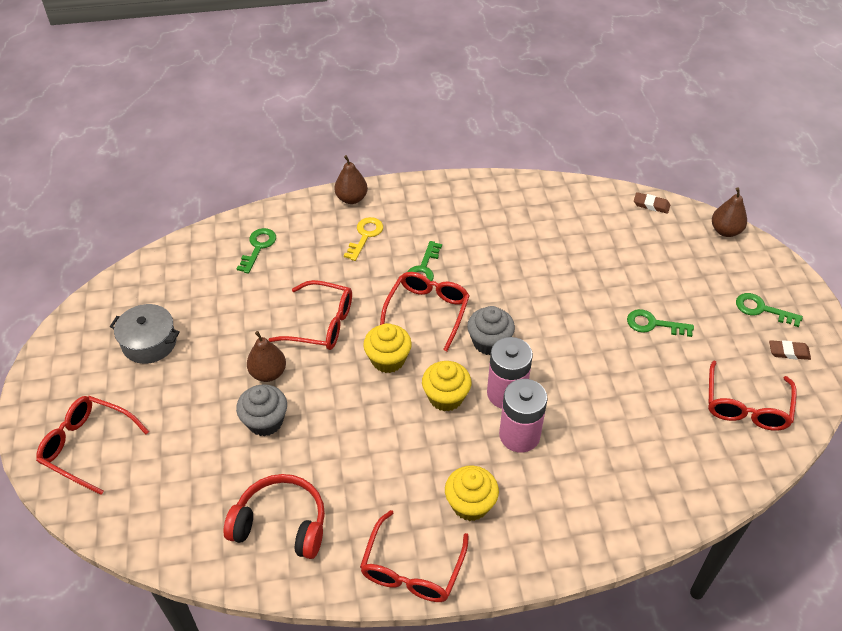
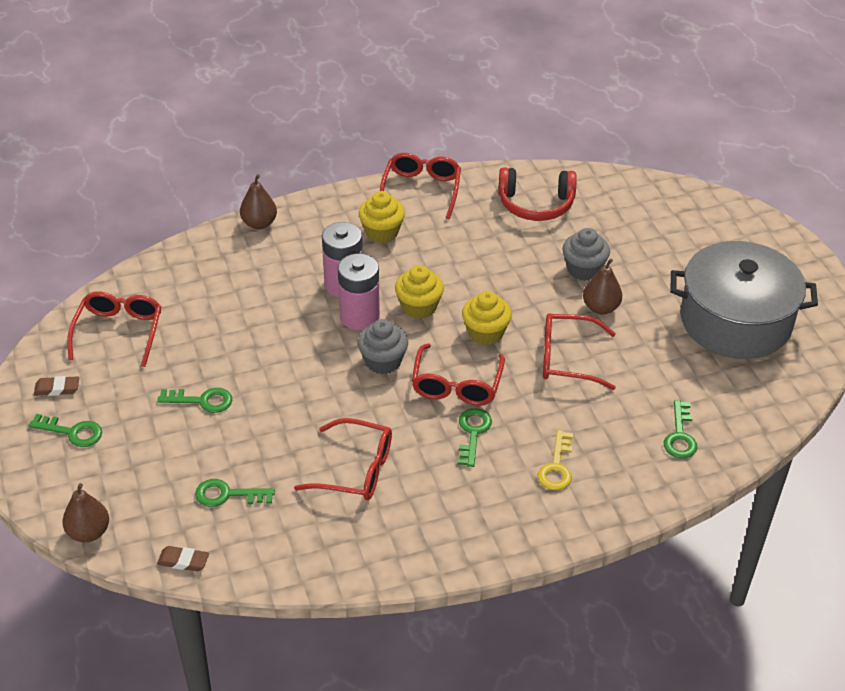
camera: 170 degrees right, 5 degrees down
(87, 446) = (731, 235): red glasses -> red glasses (356, 470)
(149, 342) = (735, 321): grey pot -> grey pot, size x1.96
(351, 198) = (593, 518): brown pear -> brown pear (259, 223)
(623, 245) = (227, 495): none -> green key

